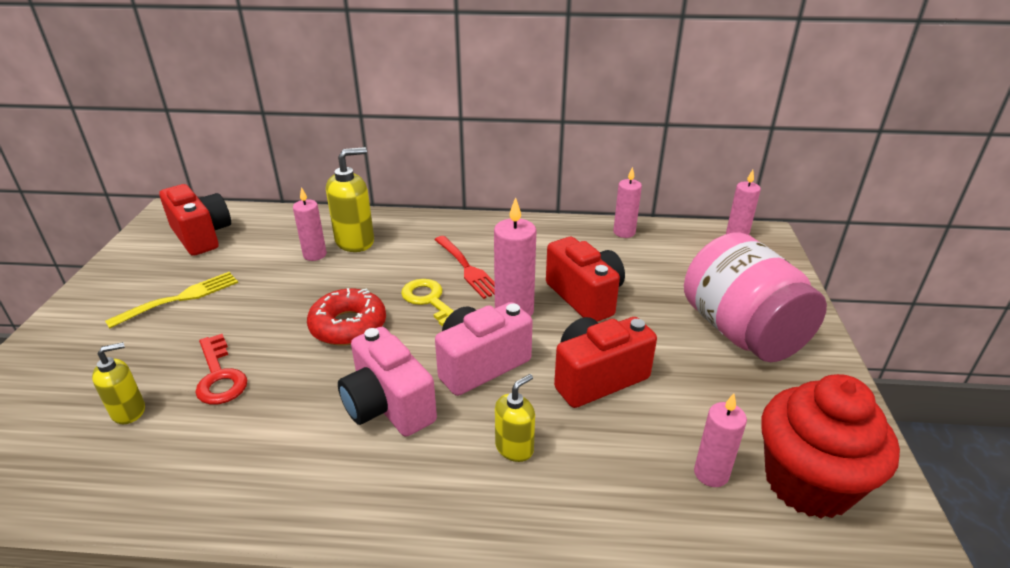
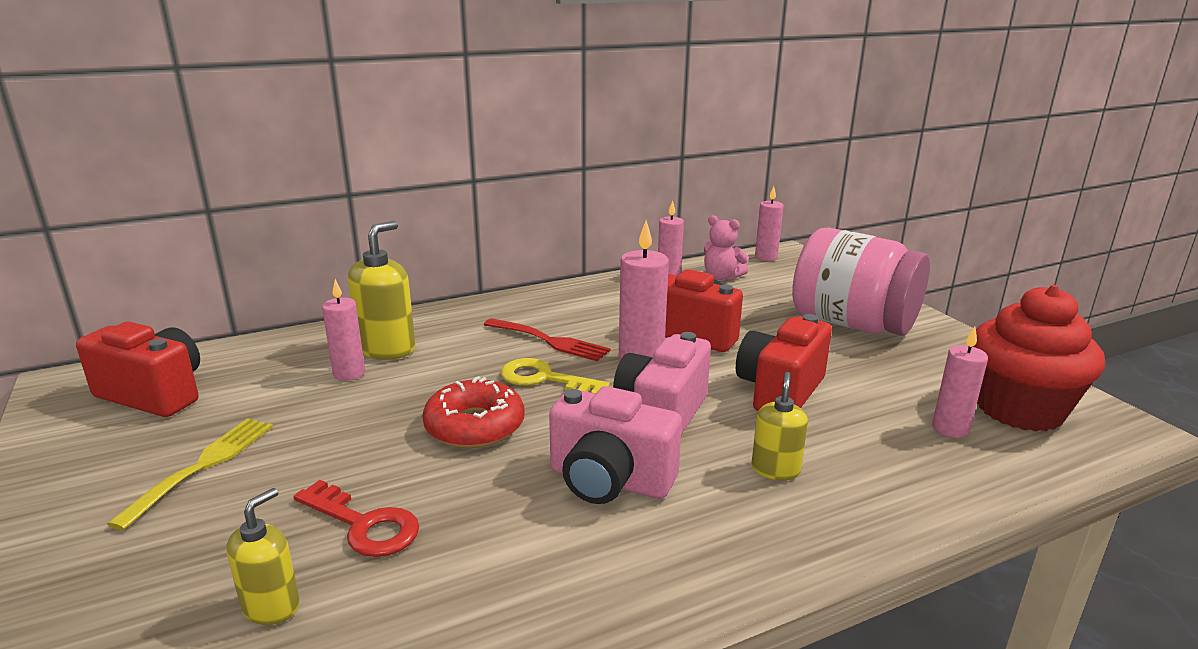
camera: 30 degrees left, 10 degrees down
(671, 245) = (721, 277): none -> pink teddy bear

